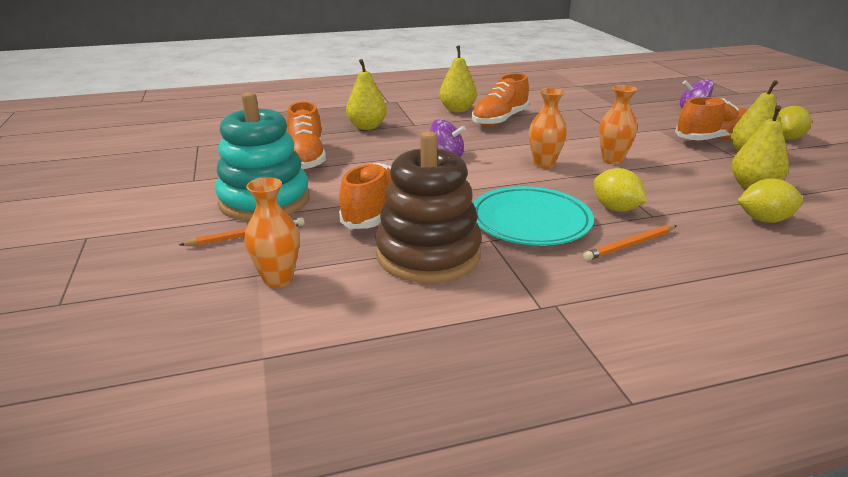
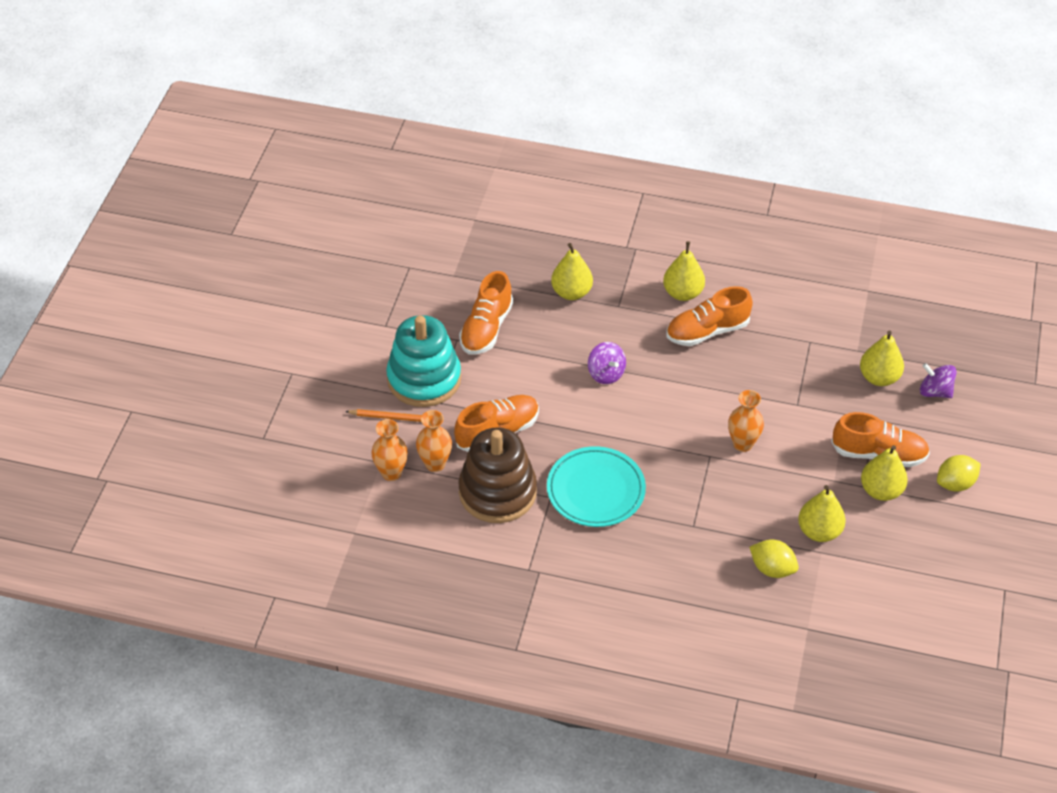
camera: 30 degrees right, 20 degrees up
(544, 164) = (677, 423): orange vase -> orange vase (435, 464)
(615, 209) = (674, 505): yellow lemon -> none
(630, 245) = (641, 546): orange pencil -> none
(649, 111) = (879, 377): none -> yellow pear

